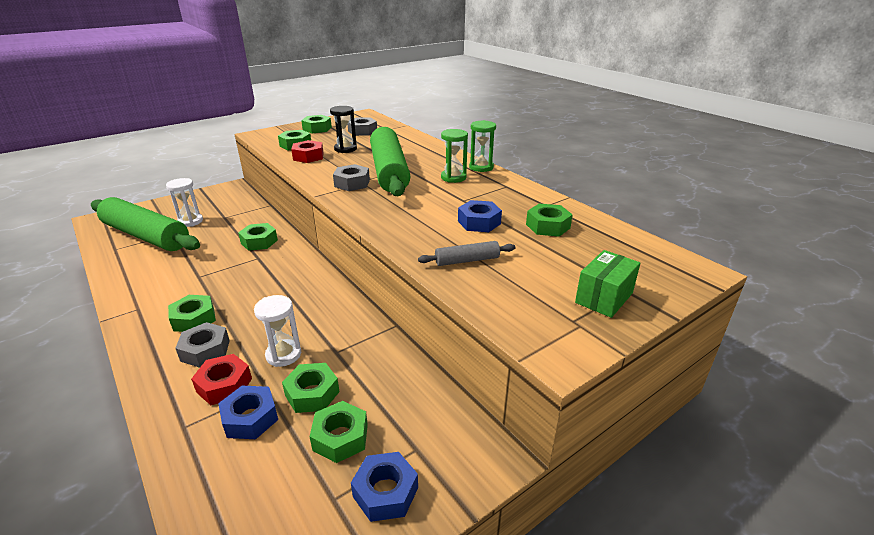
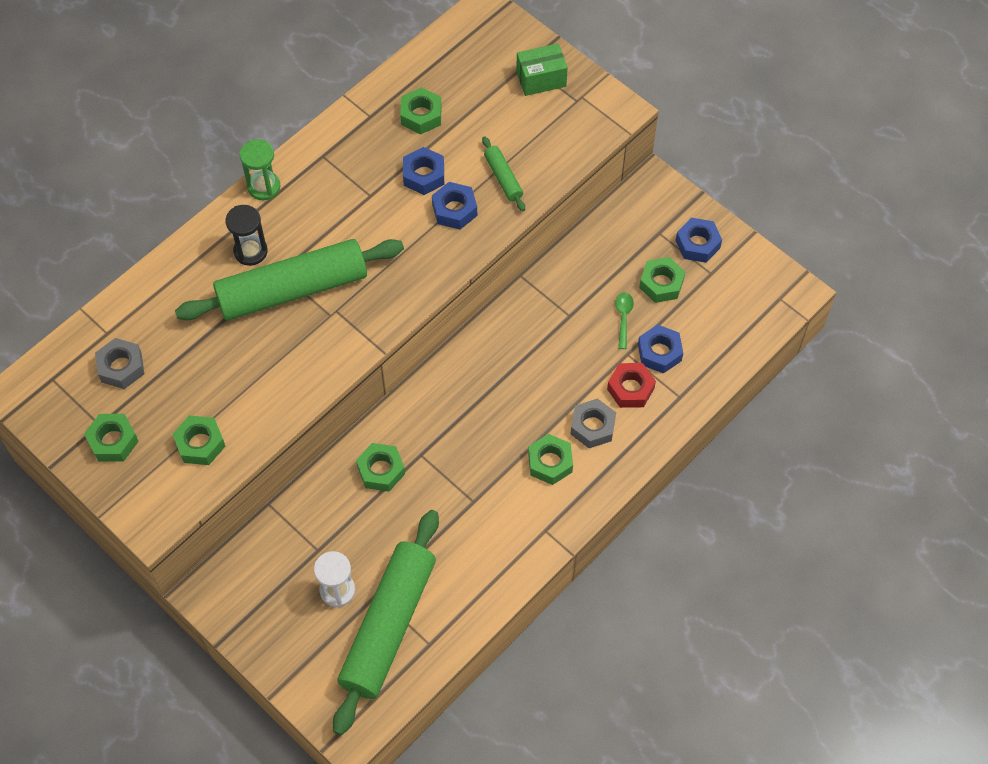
camera: 100 degrees left, 30 degrees up
(283, 355) = (583, 357): white hourglass -> none
(308, 157) = (250, 407): red nut -> none
(312, 393) = (623, 317): green nut -> green spoon
(345, 149) = (211, 367): black hourglass -> black hourglass (250, 251)
(352, 183) = (339, 322): grey nut -> none
(436, 233) = (454, 210): none -> blue nut
(453, 177) = (304, 213): green hourglass -> none
(467, 260) = (503, 178): grey rolling pin -> green rolling pin
(604, 298) = (541, 79): green box -> green box turned 45 degrees counterclockwise

